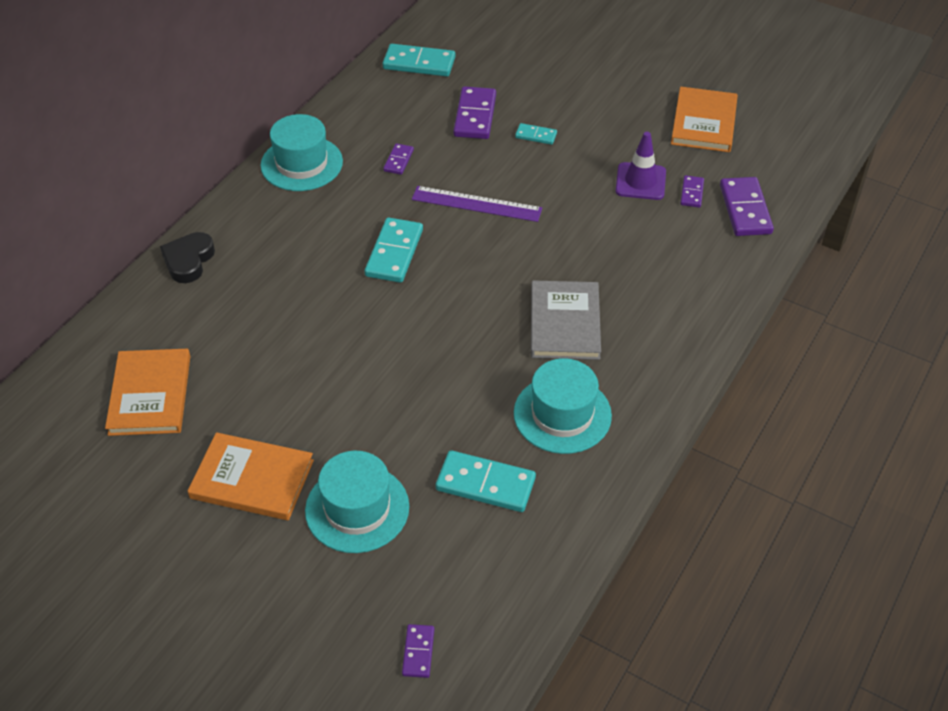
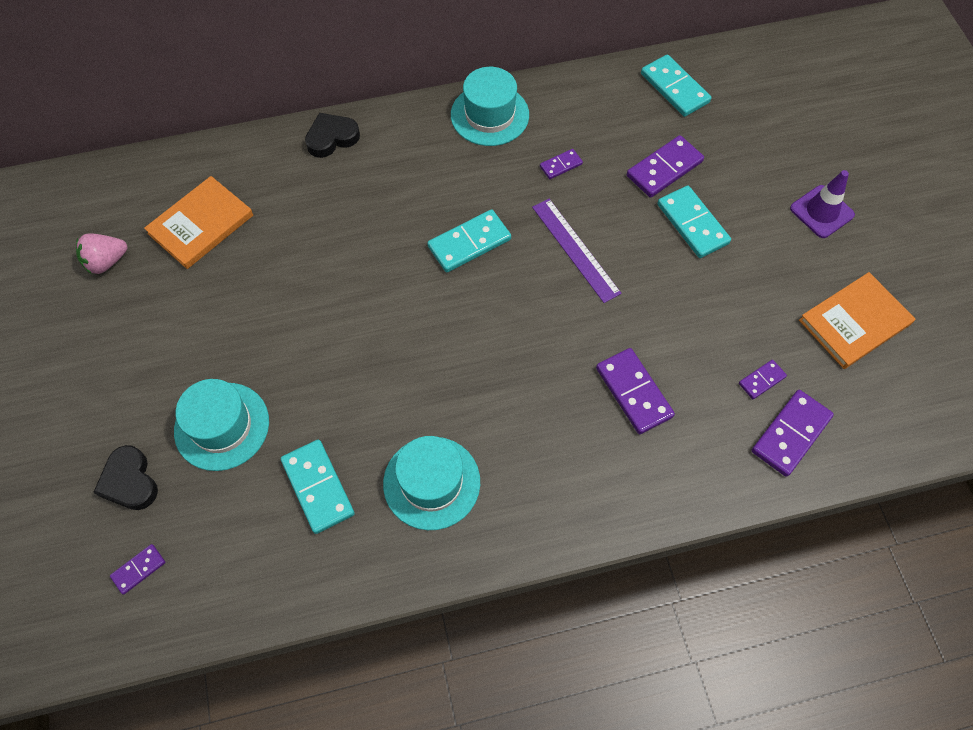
camera: 45 degrees right, 15 degrees up
(95, 482) = (106, 262): none -> pink strawberry
(252, 479) = (188, 343): orange book -> none
(330, 605) = (130, 481): none -> black heart
(536, 135) = (692, 224): turquoise domino -> turquoise domino, size x1.86
(565, 323) = (522, 408): grey book -> none
(624, 258) = (634, 392): none -> purple domino
(640, 181) = (730, 334): purple traffic cone -> purple traffic cone (821, 212)

